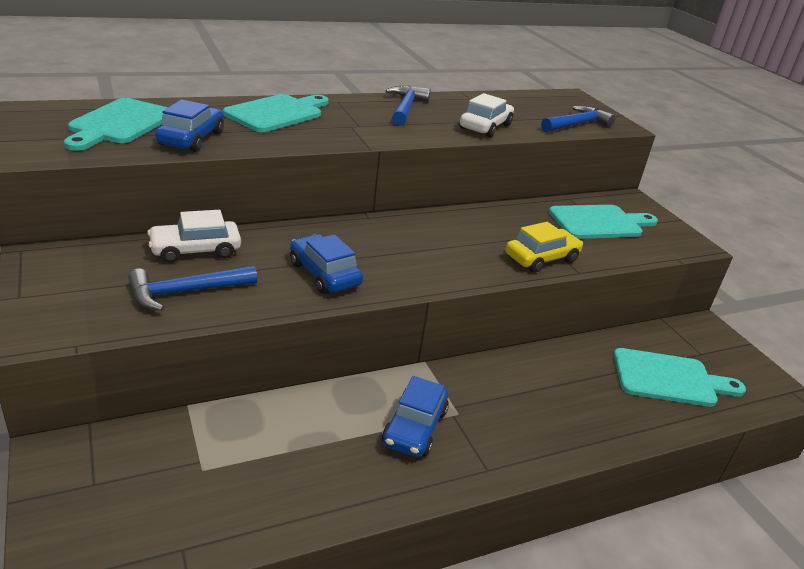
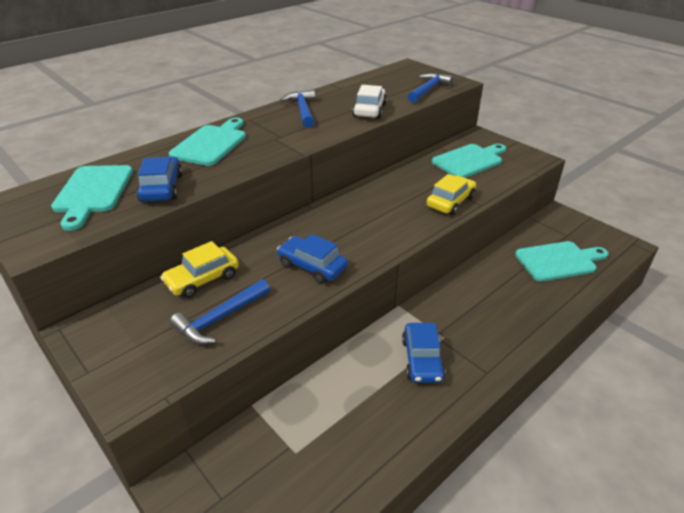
camera: 15 degrees left, 5 degrees up
(195, 250) = (202, 279): white car -> yellow car

